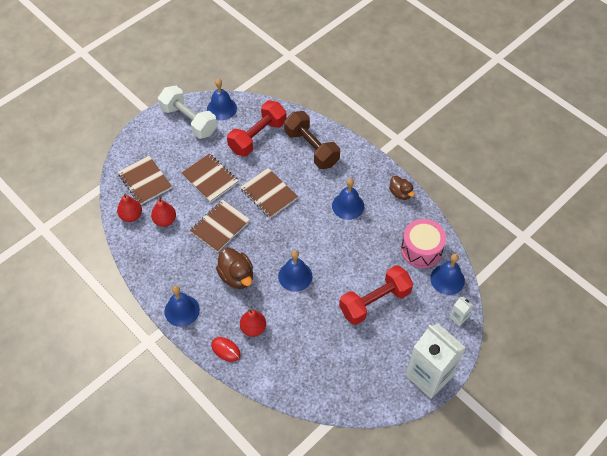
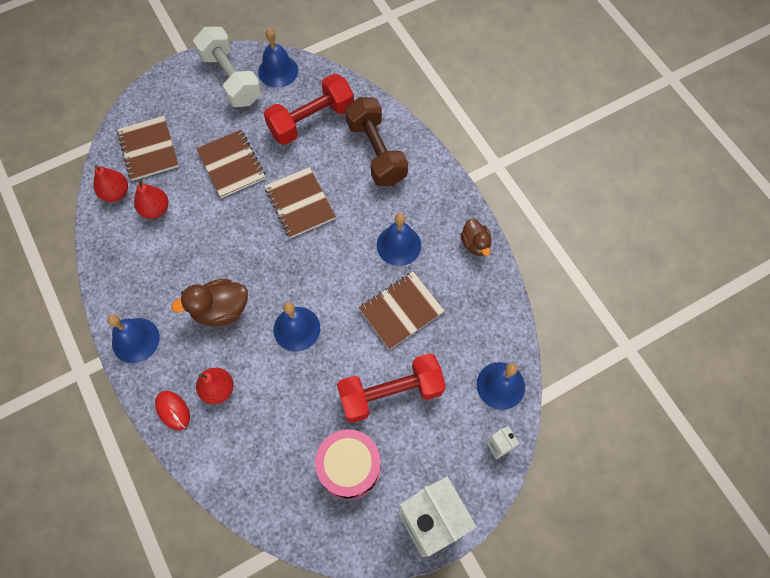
camera: 15 degrees right, 10 degrees up
(220, 226) = (222, 235): brown notebook -> brown notebook (401, 311)
(236, 276) = (221, 310): brown duck -> brown duck turned 90 degrees clockwise
(421, 250) = (478, 333): pink drum -> pink drum (349, 467)

